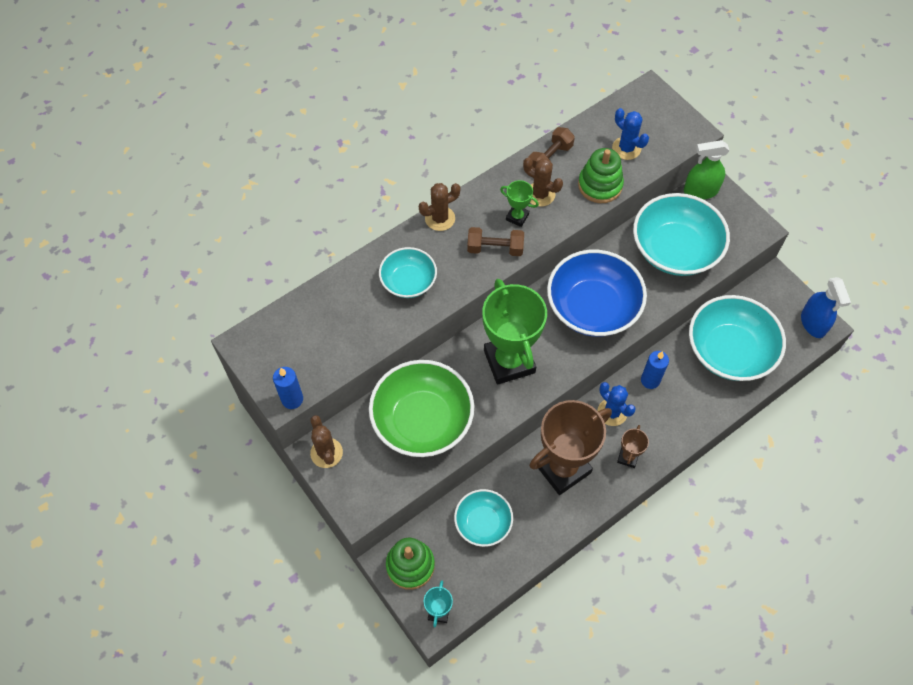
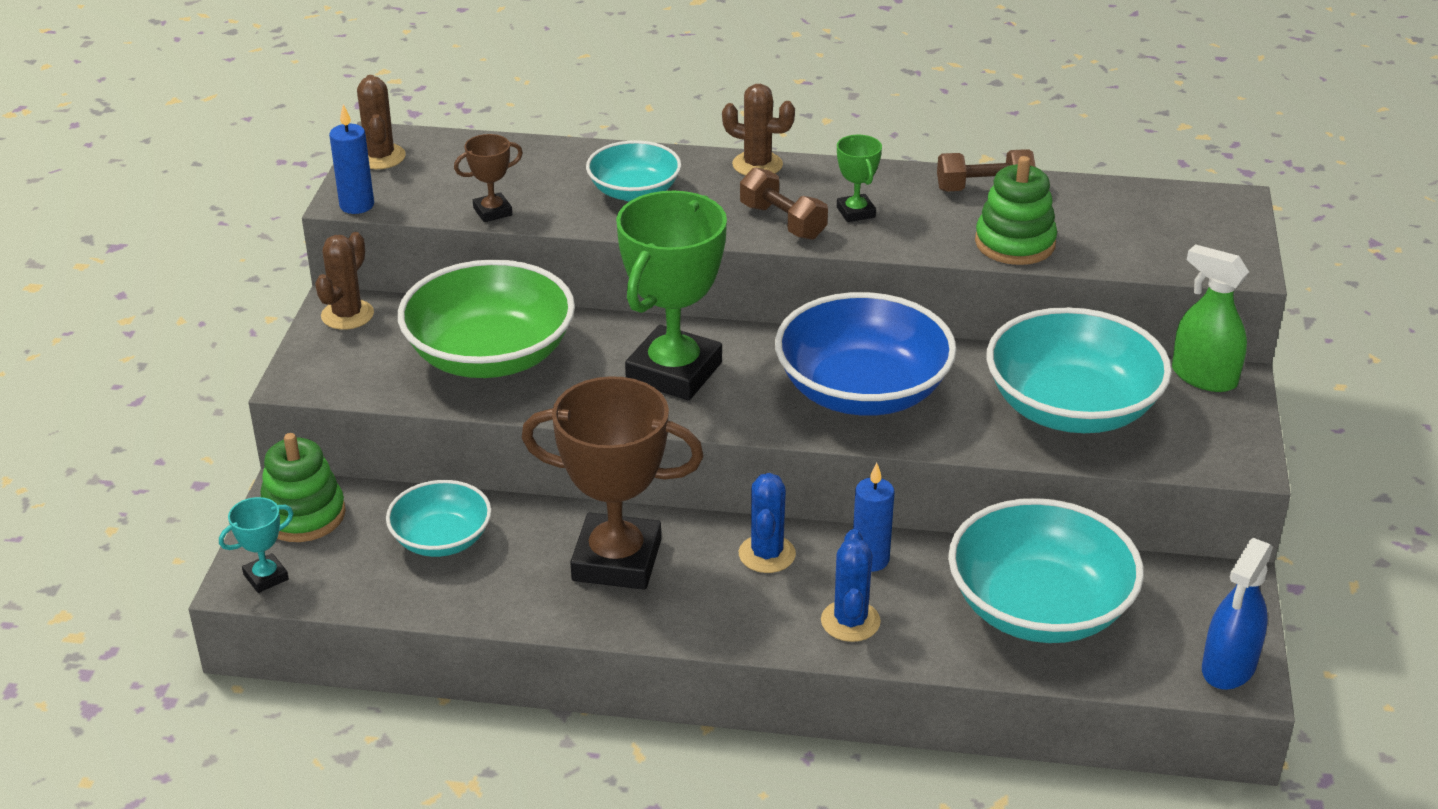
camera: 45 degrees right, 25 degrees down
(540, 194) = (918, 210): brown cactus -> brown cactus (380, 157)
(626, 148) = (1109, 232): blue cactus -> blue cactus (850, 621)
(628, 457) = (718, 610): brown trophy -> brown trophy (492, 211)

